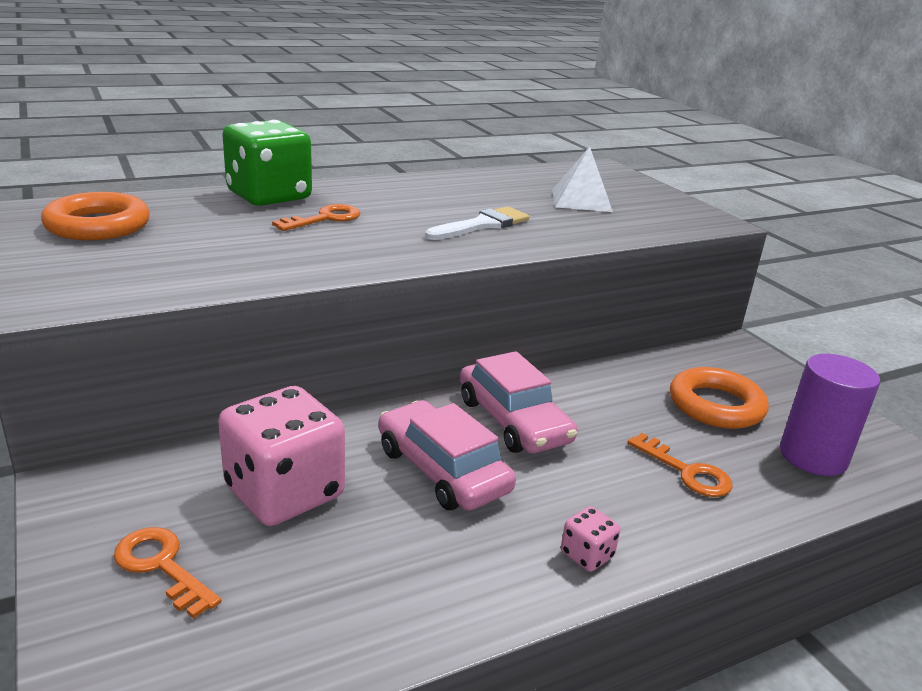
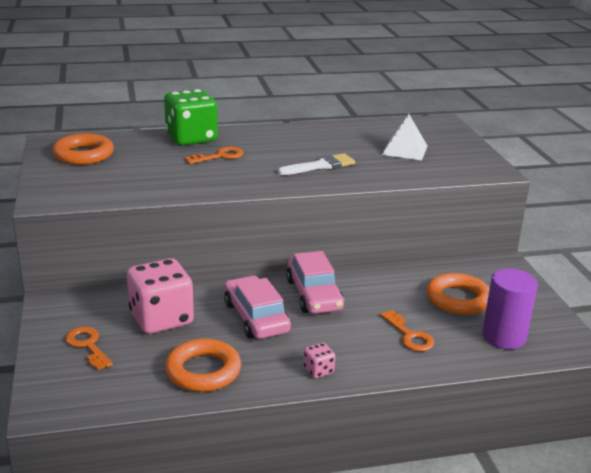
camera: 15 degrees right, 0 degrees up
(394, 587) = (203, 371): none -> orange ring

